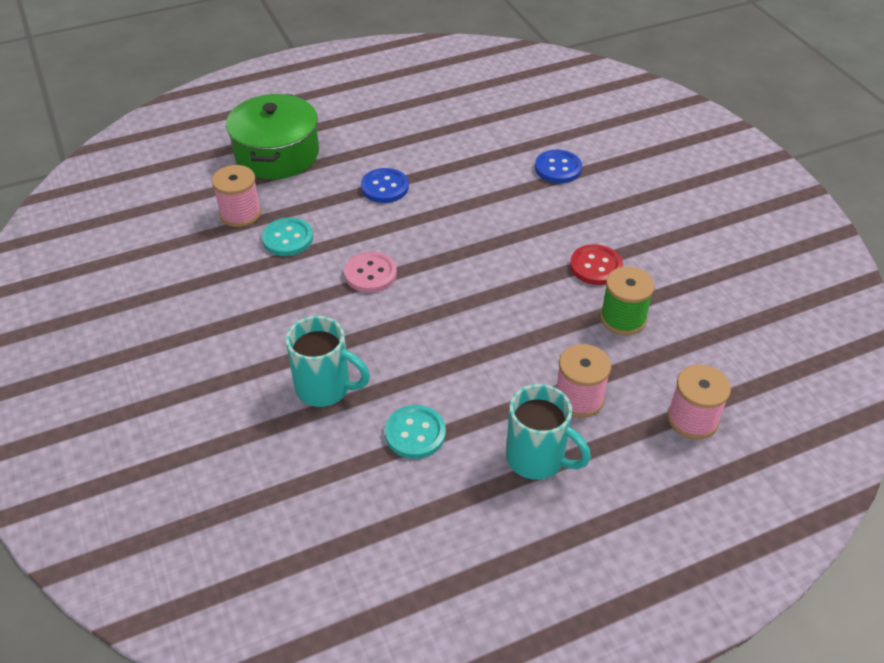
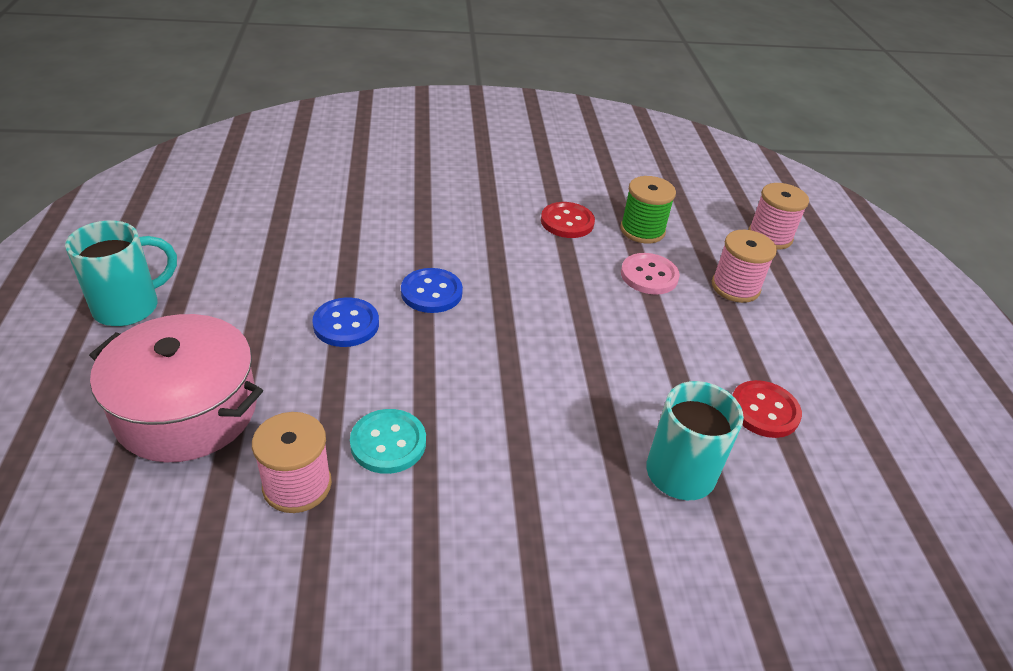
camera: 75 degrees left, 5 degrees down
(277, 154) = (187, 410): green pot -> pink pot
(370, 274) = (501, 379): pink button -> pink button (649, 276)
(415, 433) = (764, 411): turquoise button -> red button
(537, 458) = (805, 335): turquoise mug -> turquoise mug (129, 307)
(558, 168) = (407, 195): blue button -> blue button (431, 292)

